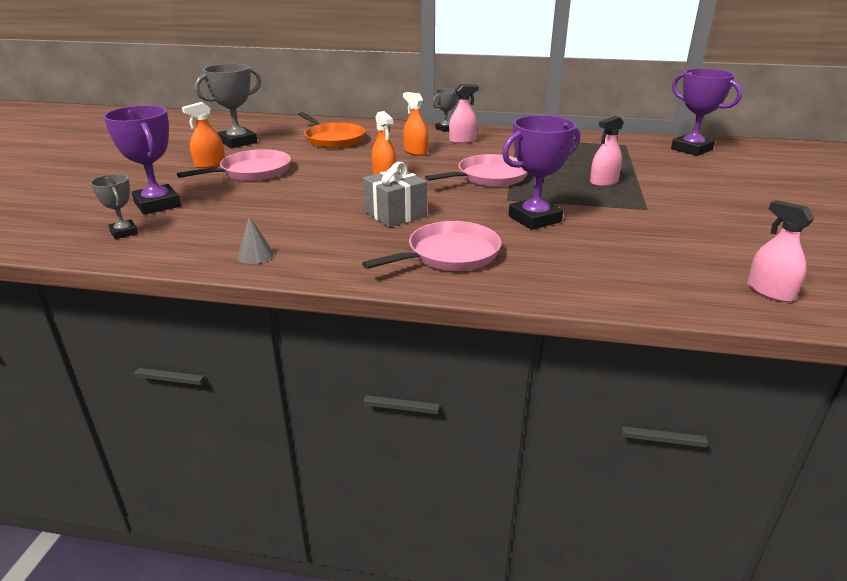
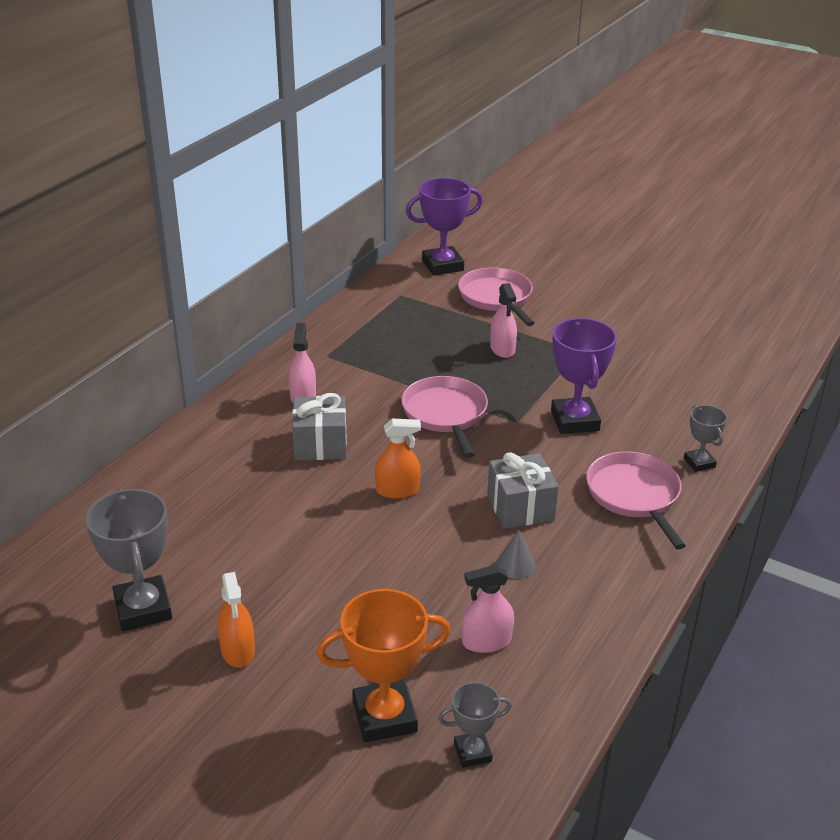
camera: 70 degrees left, 5 degrees up
(157, 204) = (384, 716): purple trophy -> orange trophy
(253, 171) = (302, 606): pink pan -> pink pan (496, 297)
(255, 255) = (587, 632): grey cone -> grey cone (515, 564)
(333, 139) = (208, 505): orange pan -> none
(415, 152) = (320, 444): orange spray bottle -> grey gift
(445, 129) = (242, 396): grey trophy -> grey trophy (699, 463)
(770, 292) = (749, 360): pink spray bottle -> pink spray bottle (486, 641)

